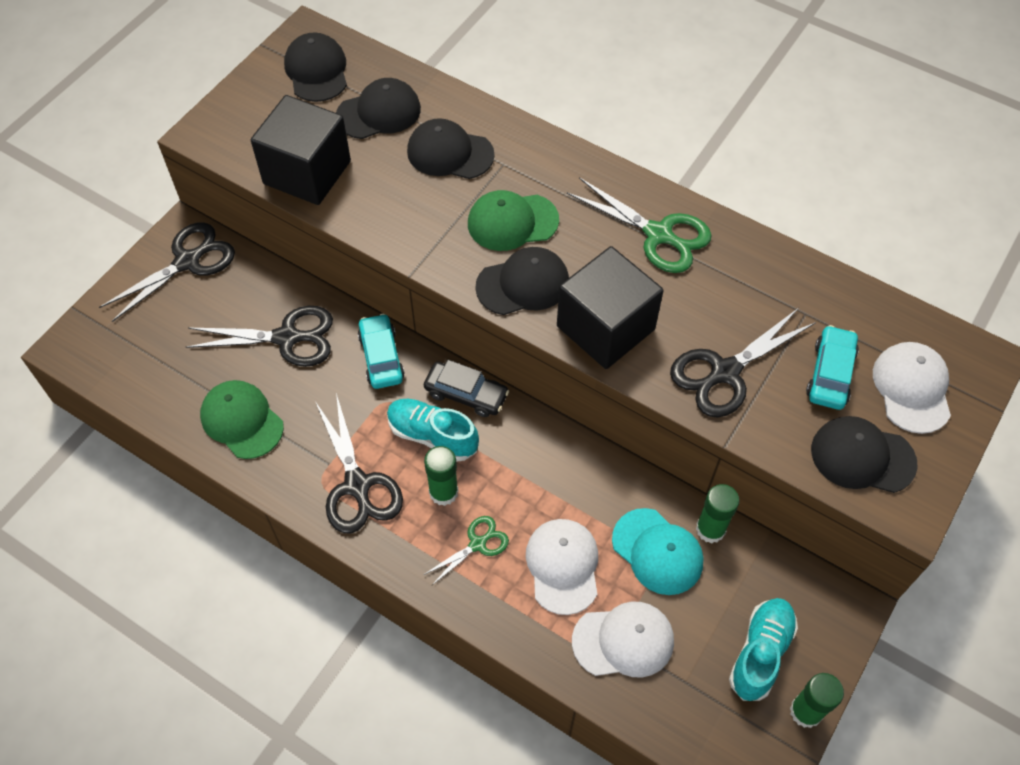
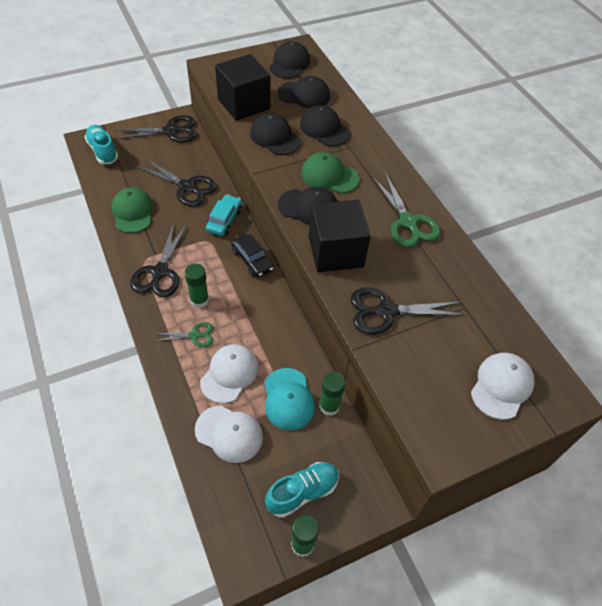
camera: 30 degrees right, 5 degrees down
(432, 436) = (217, 270): turquoise shoe -> turquoise shoe (103, 151)
(830, 374) = (453, 348): turquoise car -> none
(862, 457) = (435, 405): black cap -> black cap (275, 137)

